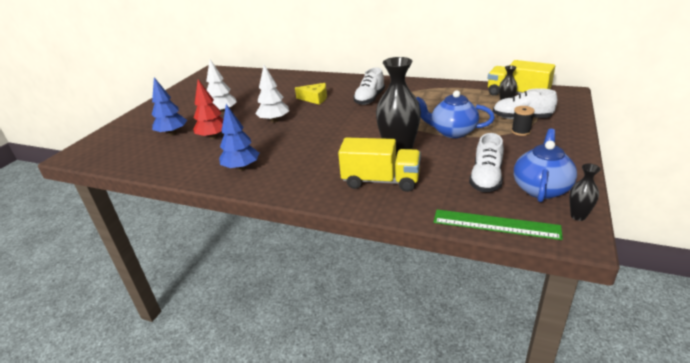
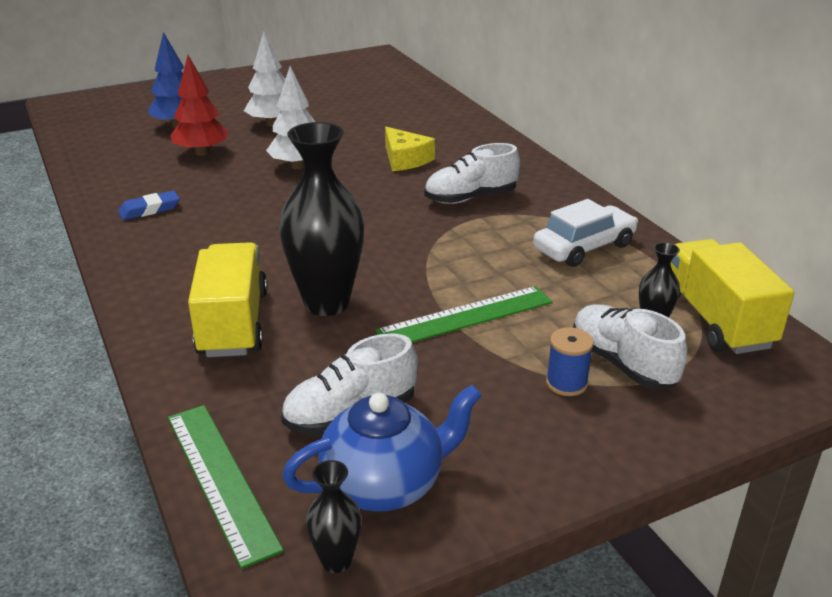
camera: 40 degrees right, 0 degrees up
(241, 168) = (149, 210): blue tree -> blue eraser
(381, 181) = (233, 323): yellow truck -> yellow truck turned 150 degrees counterclockwise
(440, 94) = (584, 247): none -> white car
(452, 132) = (466, 317): blue teapot -> green ruler
(521, 131) = (566, 383): black spool -> blue spool

